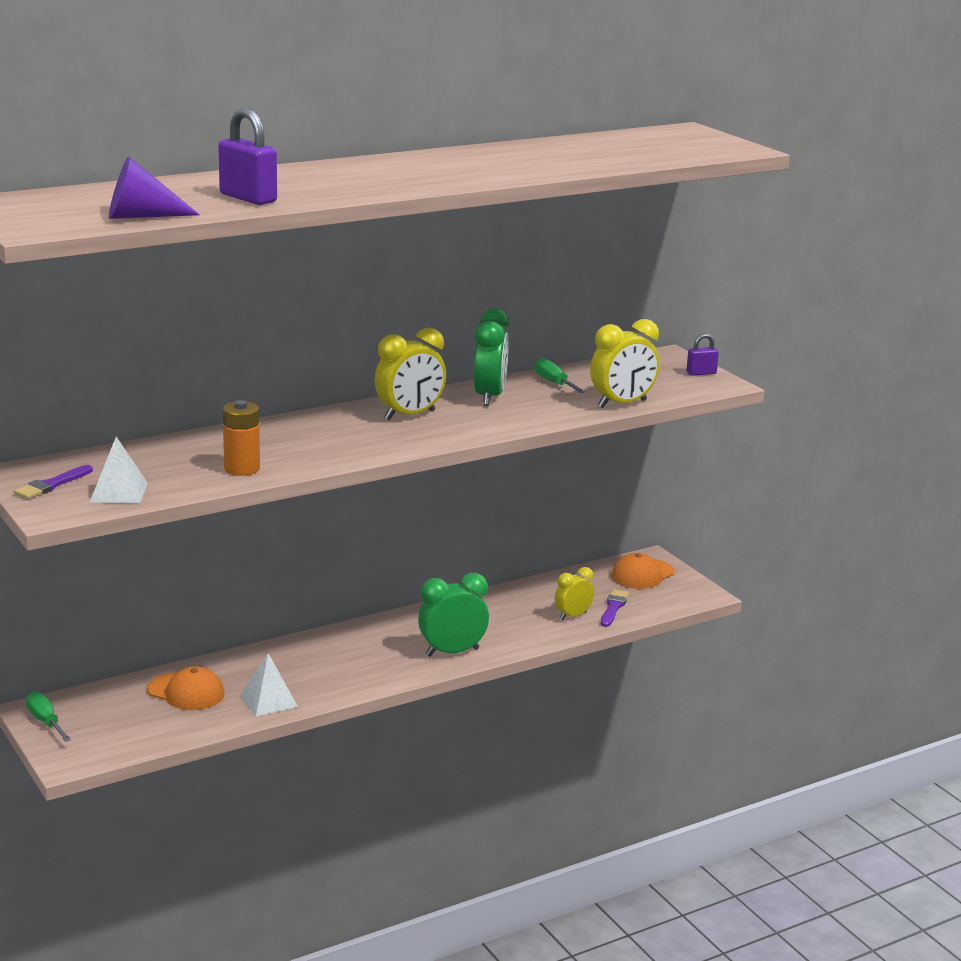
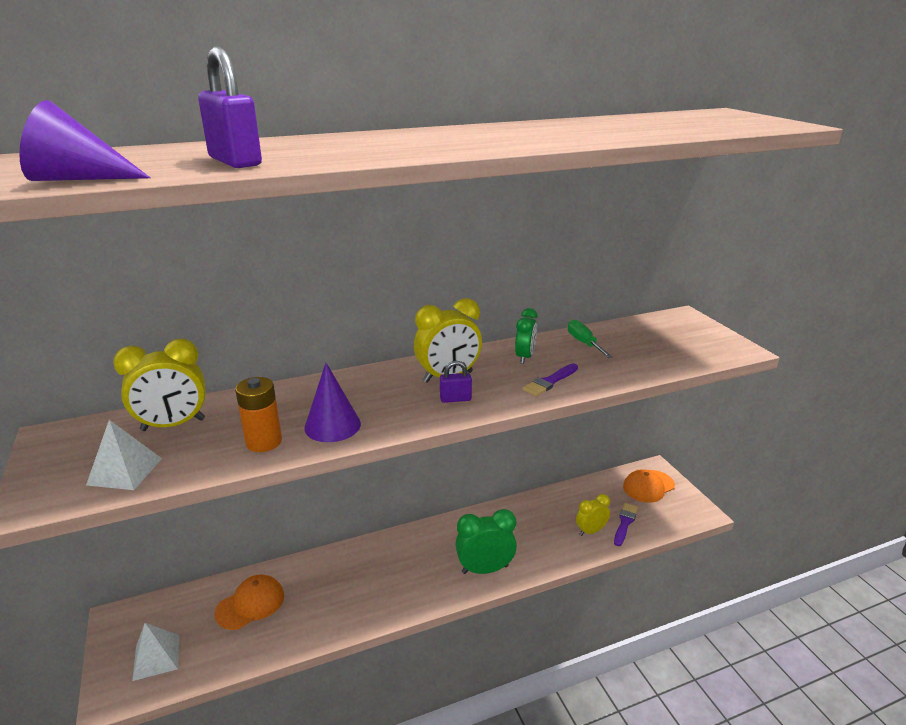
camera: 10 degrees right, 5 degrees up
(46, 722) = (119, 635): green screwdriver -> none
(52, 485) = (69, 456): purple brush -> purple brush (550, 382)
(186, 692) = (250, 604): orange cap -> orange cap turned 75 degrees counterclockwise
(269, 700) = (315, 622): white pyramid -> white pyramid (156, 657)
(305, 455) = (332, 425): none -> purple cone
(489, 397) = (524, 357): green clock -> green clock, size x0.63
(622, 404) = (647, 370): yellow clock -> yellow clock (173, 425)
(701, 373) = (716, 336): purple padlock -> purple padlock (455, 399)

